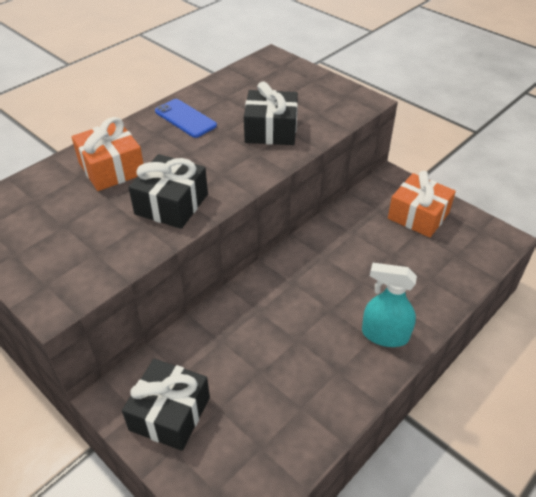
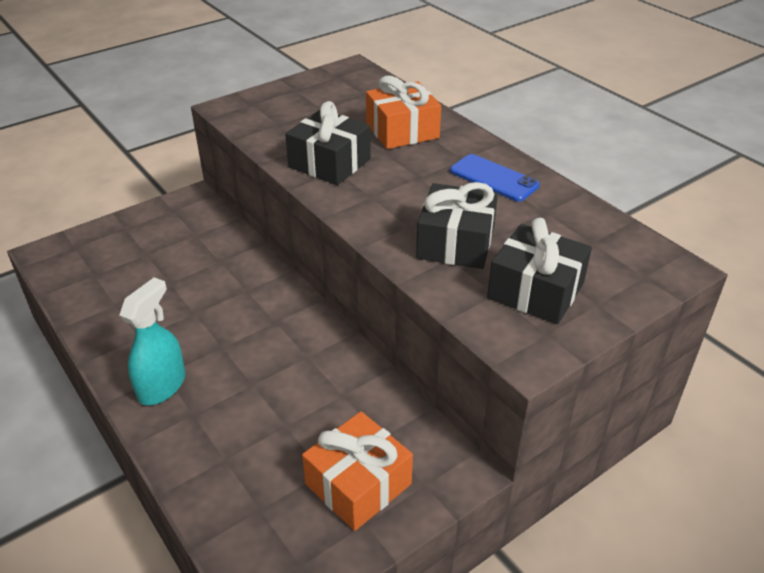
camera: 100 degrees right, 5 degrees down
(170, 413) = (159, 227): black gift -> black gift (535, 291)
(185, 118) = (493, 178): blue phone -> blue phone turned 75 degrees clockwise

